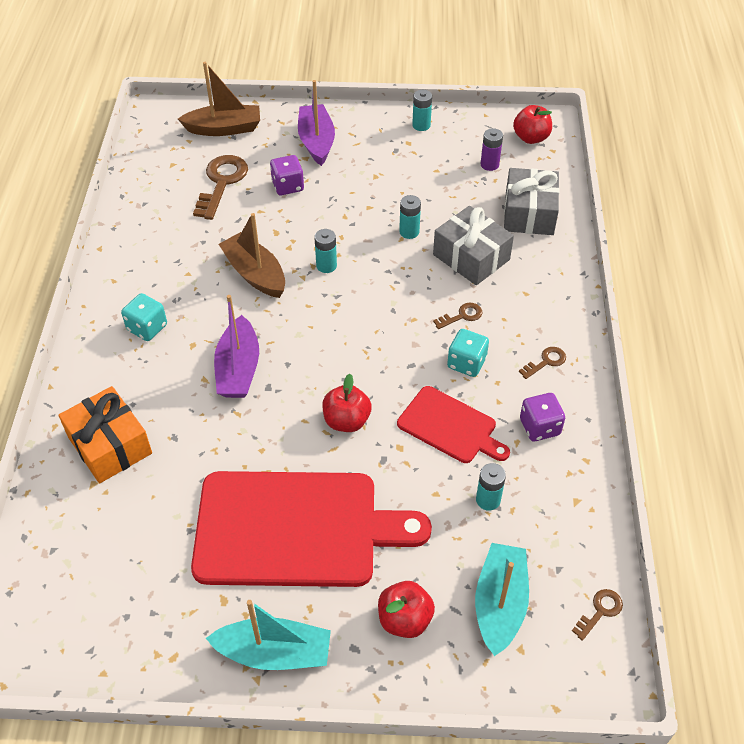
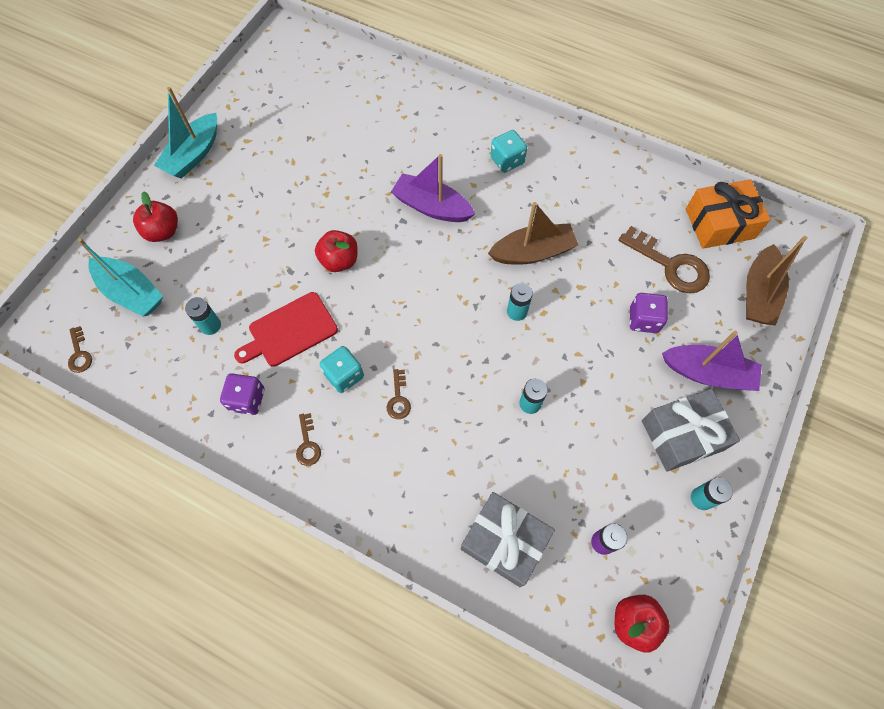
camera: 115 degrees right, 15 degrees up
(110, 445) = (405, 112): orange gift -> orange gift (719, 224)
(295, 529) = (270, 195): red cutting board -> none
(471, 257) = (468, 445): grey gift -> grey gift (682, 435)

